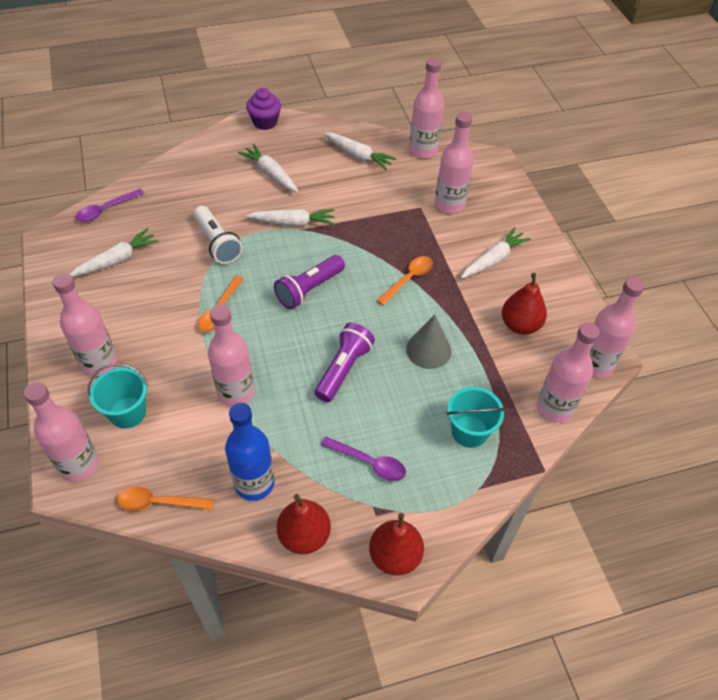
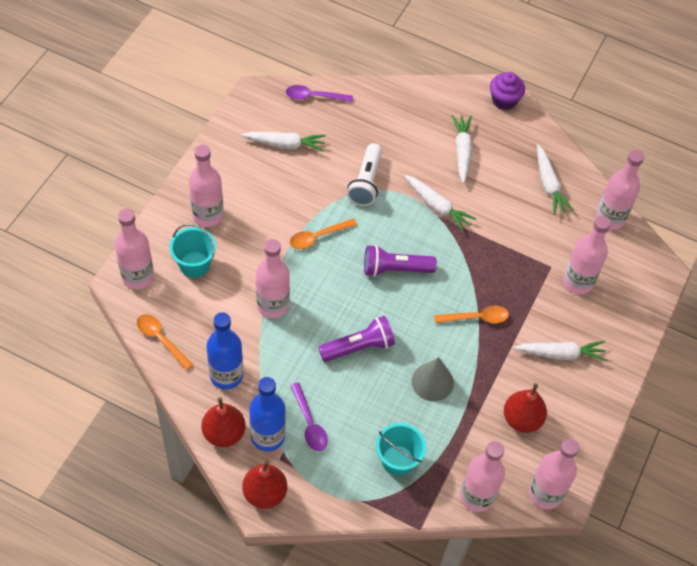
camera: 40 degrees right, 5 degrees up
(345, 504) = (267, 436): none -> blue bottle

